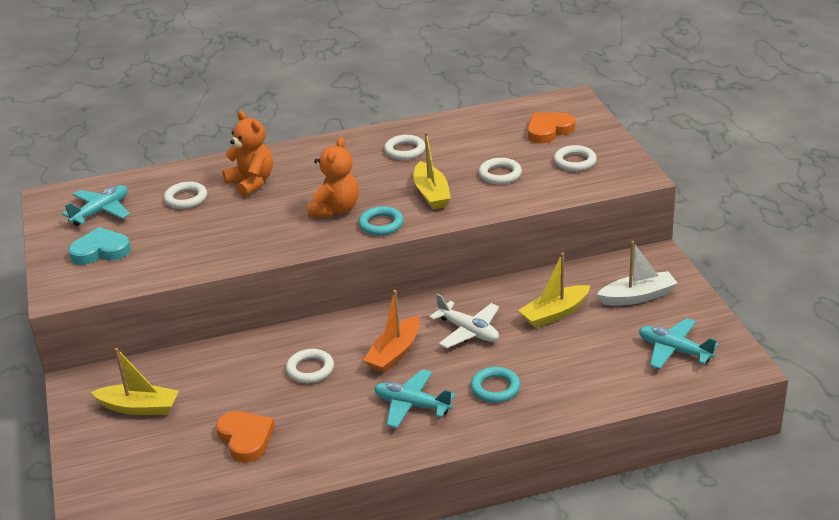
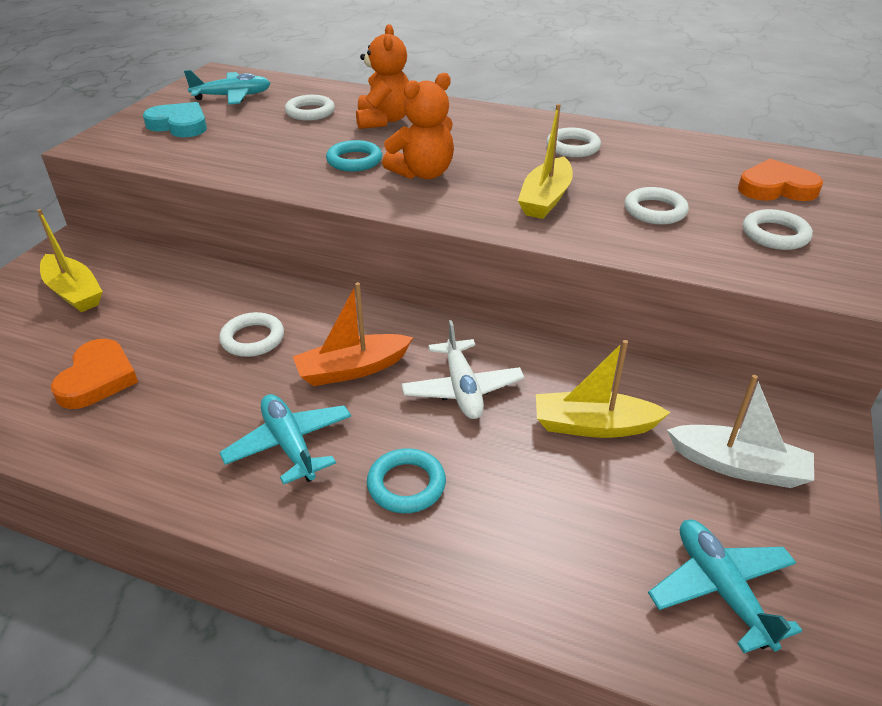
camera: 35 degrees right, 5 degrees up
(381, 224) = (448, 206): turquoise ring -> turquoise ring (354, 160)

